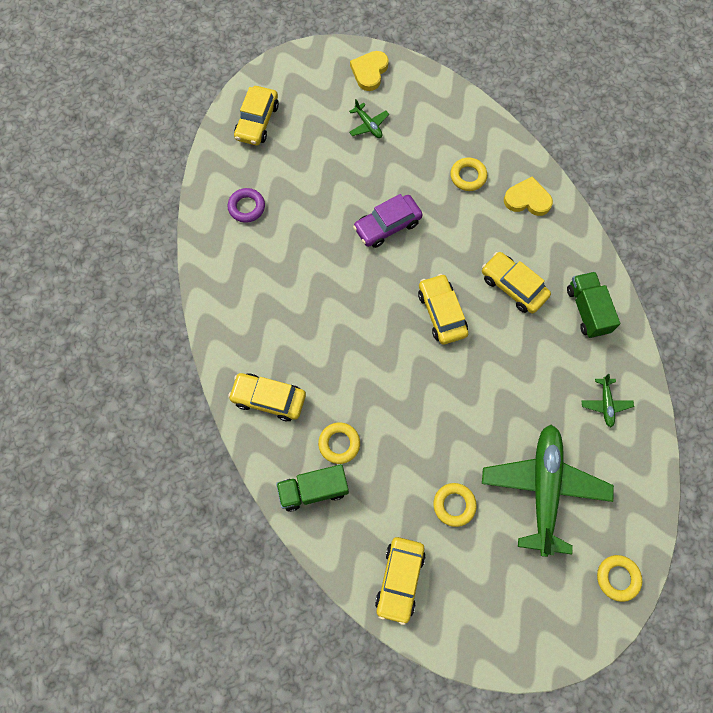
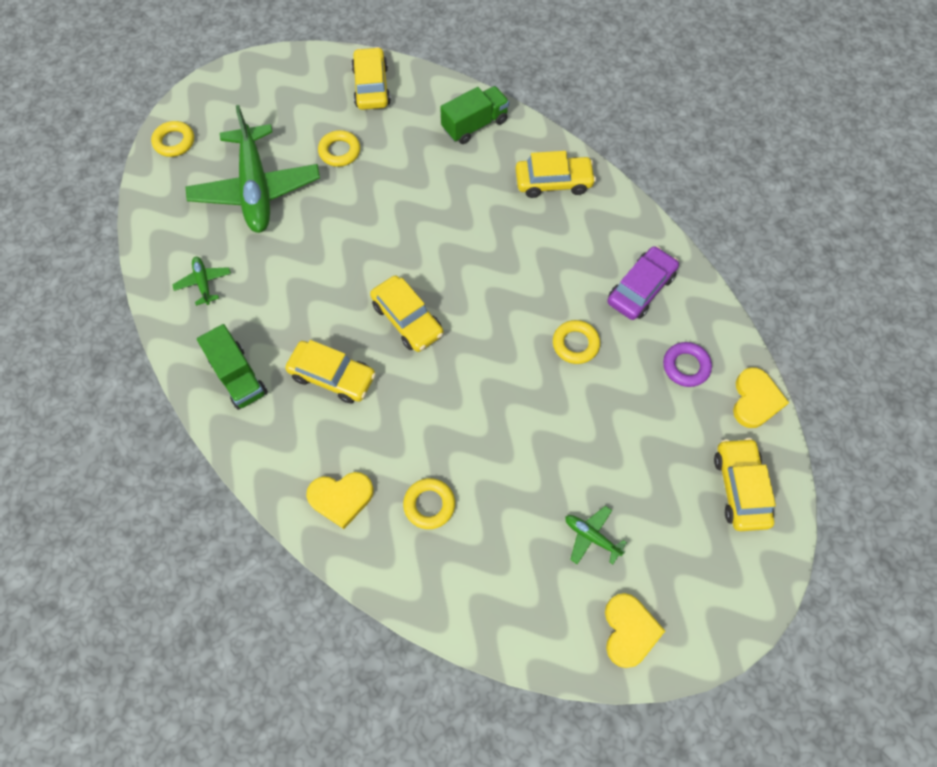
camera: 160 degrees right, 5 degrees down
(212, 169) = (755, 400): none -> yellow heart
(339, 444) = (467, 166): yellow ring -> yellow ring (575, 344)
(387, 225) = (508, 401): purple car -> purple car (640, 289)

